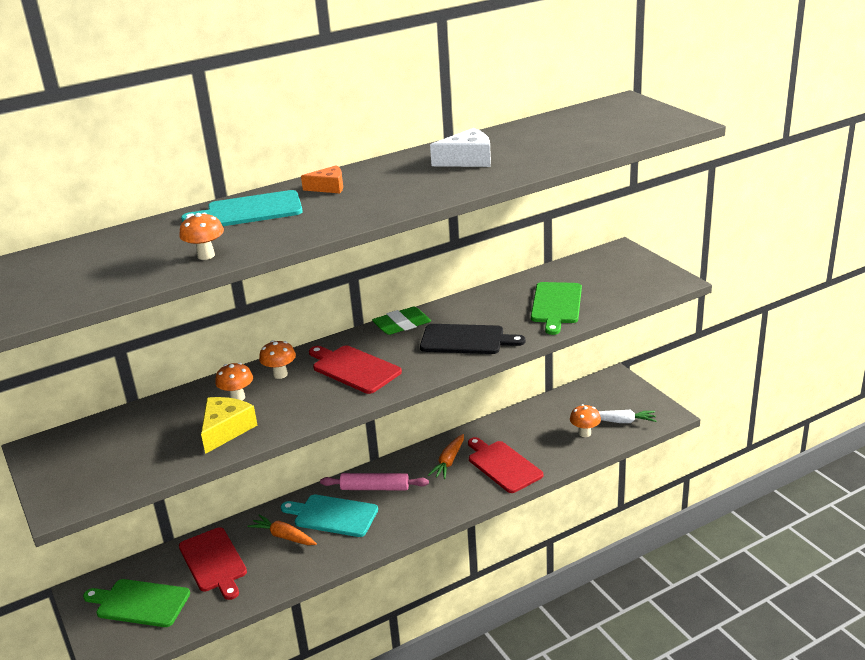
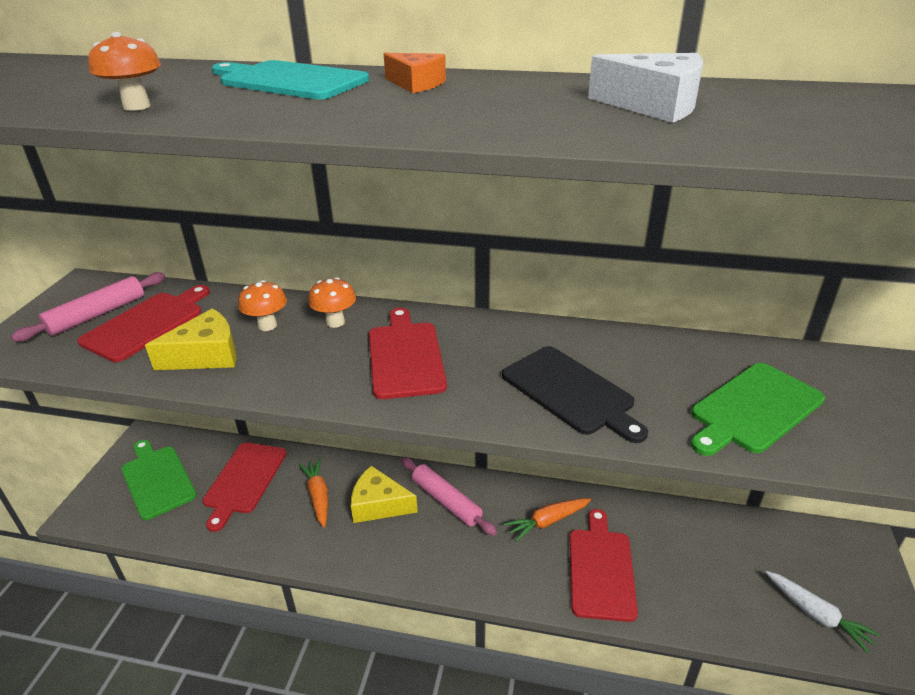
camera: 40 degrees right, 5 degrees up
(93, 454) = (97, 314): none -> pink rolling pin
(146, 439) = (147, 324): none -> red cutting board
(333, 515) = (378, 504): turquoise cutting board -> yellow cheese
(402, 325) = (524, 331): green eraser -> none
(585, 433) = (746, 597): orange mushroom -> none

